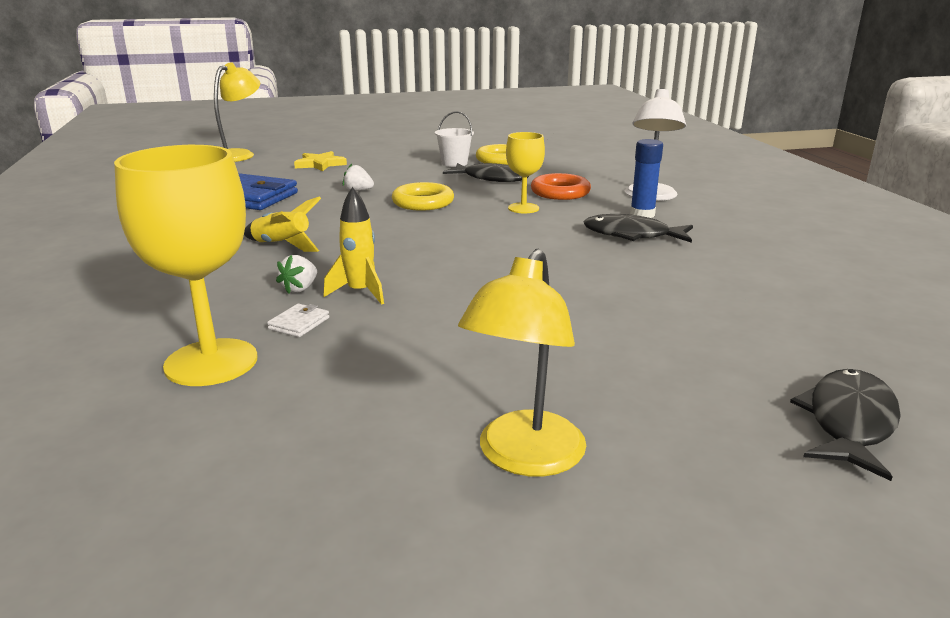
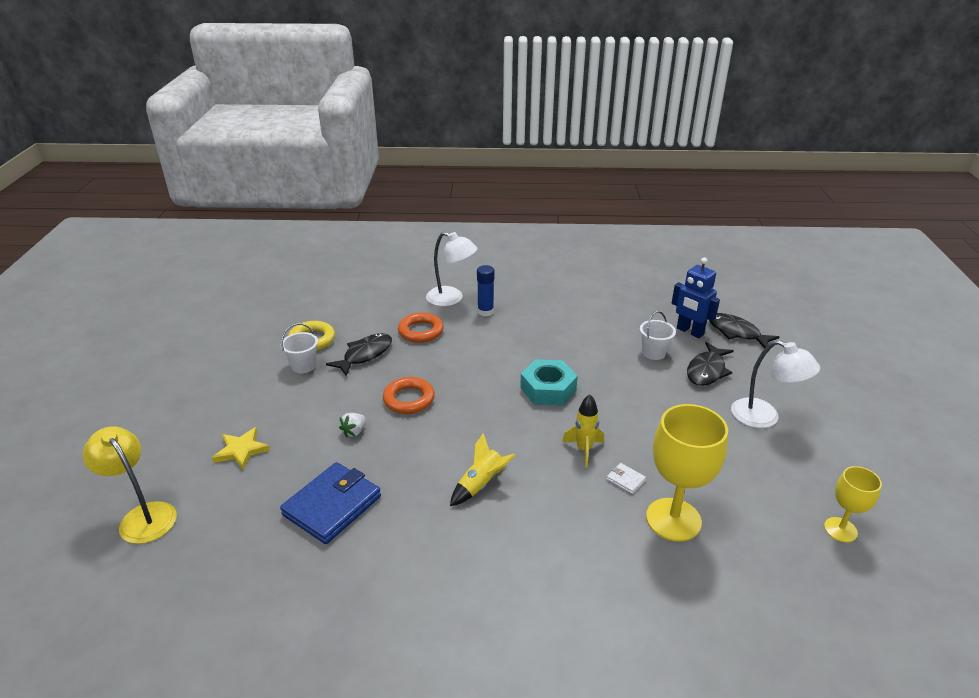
camera: 75 degrees left, 10 degrees up
(300, 289) = (570, 477): white strawberry -> none
(423, 202) = (409, 399): yellow ring -> orange ring
(488, 262) = (548, 389): none -> turquoise nut
(523, 208) = (448, 354): yellow goblet -> yellow goblet (840, 529)
(524, 458) = (764, 417): yellow lamp -> white lamp
(632, 235) = (521, 325): black fish -> black fish (707, 371)
(658, 330) = (654, 353): none -> white bucket
(778, 364) = (689, 331): none -> blue robot

